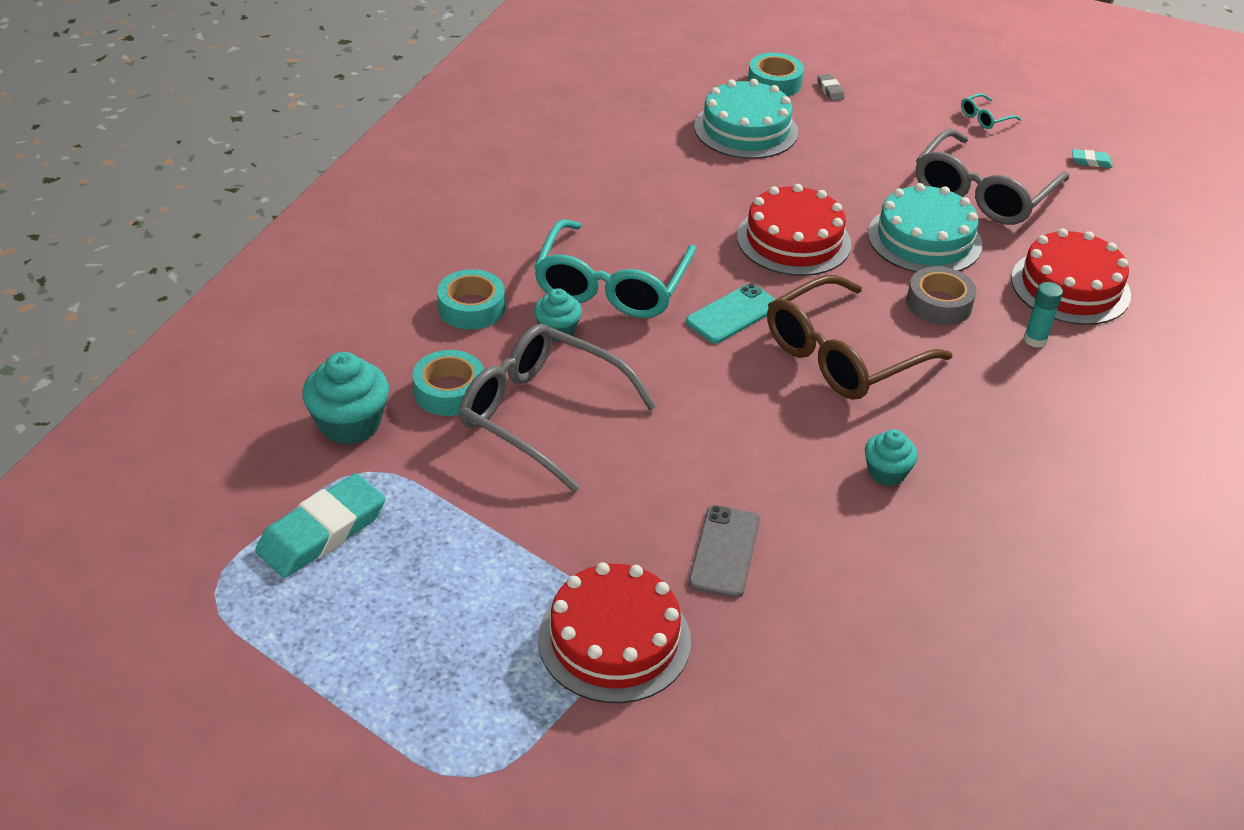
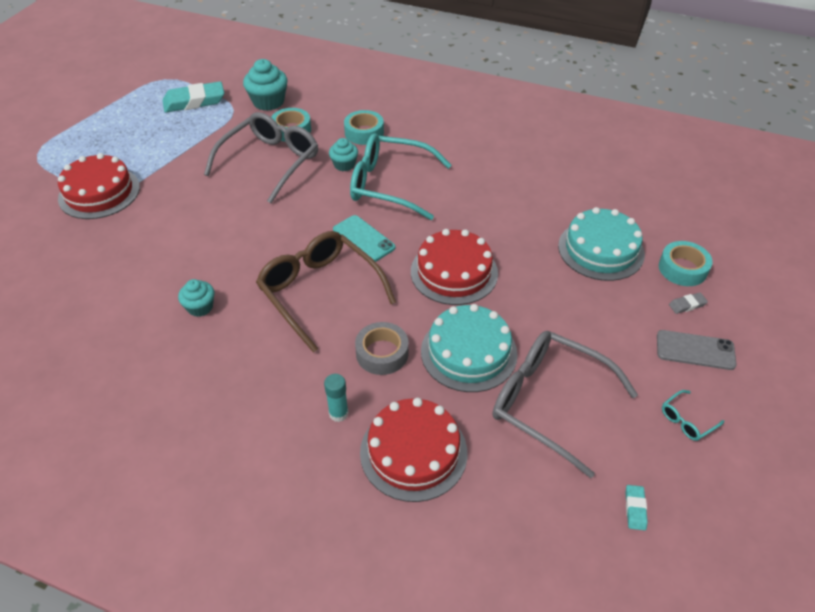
camera: 90 degrees right, 5 degrees up
(322, 532) = (194, 101): turquoise eraser -> turquoise eraser turned 60 degrees counterclockwise
(724, 552) = (149, 232): grey phone -> grey phone (695, 350)
(984, 118) = (686, 421): turquoise glasses -> turquoise glasses turned 90 degrees counterclockwise

